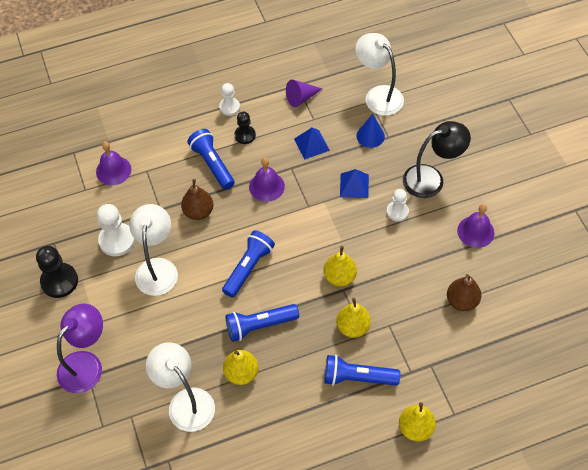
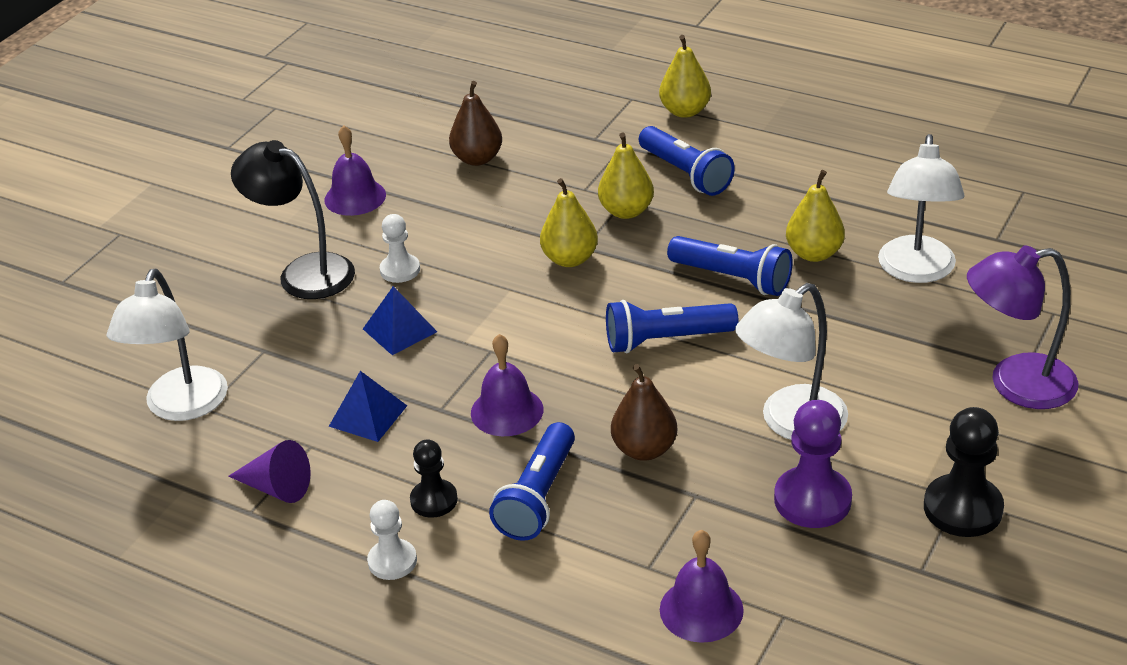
camera: 130 degrees left, 20 degrees down
(117, 240) = (812, 500): white pawn -> purple pawn
(370, 136) = (282, 367): blue cone -> none

